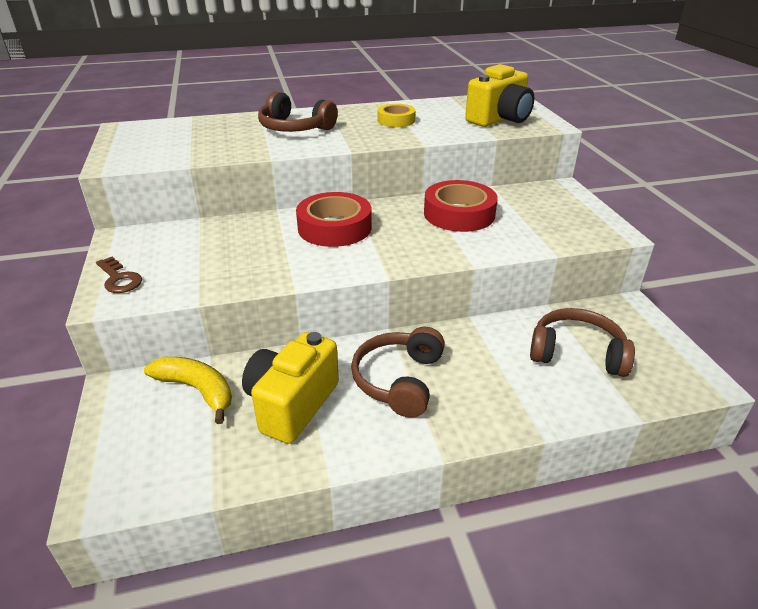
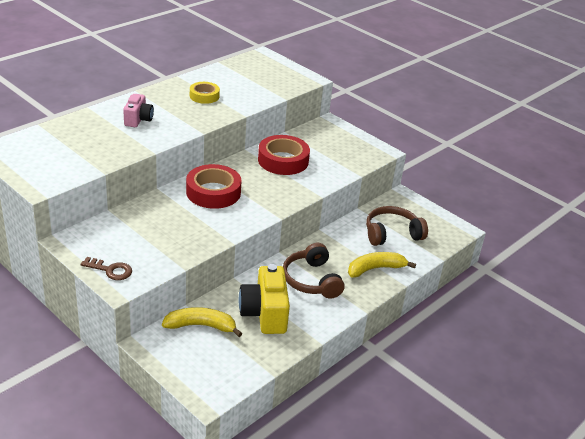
camera: 35 degrees left, 0 degrees up
(294, 128) = (138, 120): brown headphones -> pink camera
(499, 119) = (273, 80): yellow camera -> none
(511, 396) = (375, 269): none -> yellow banana

